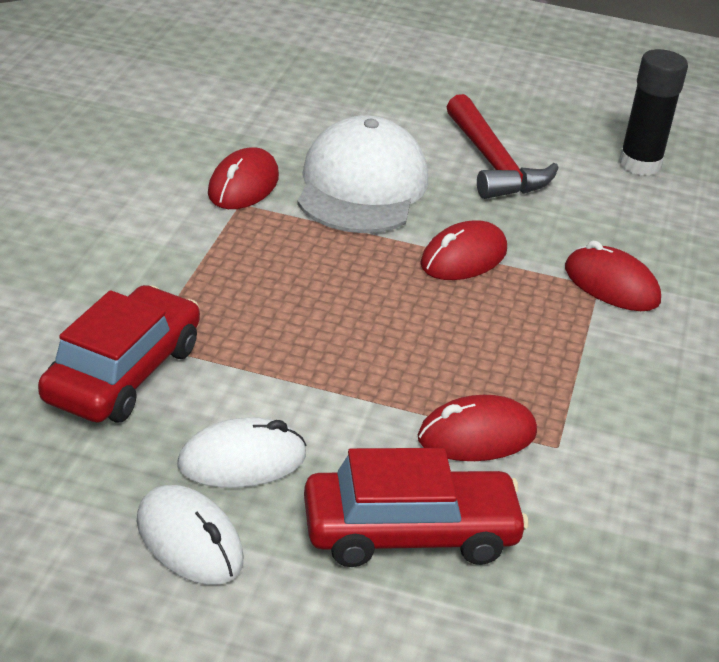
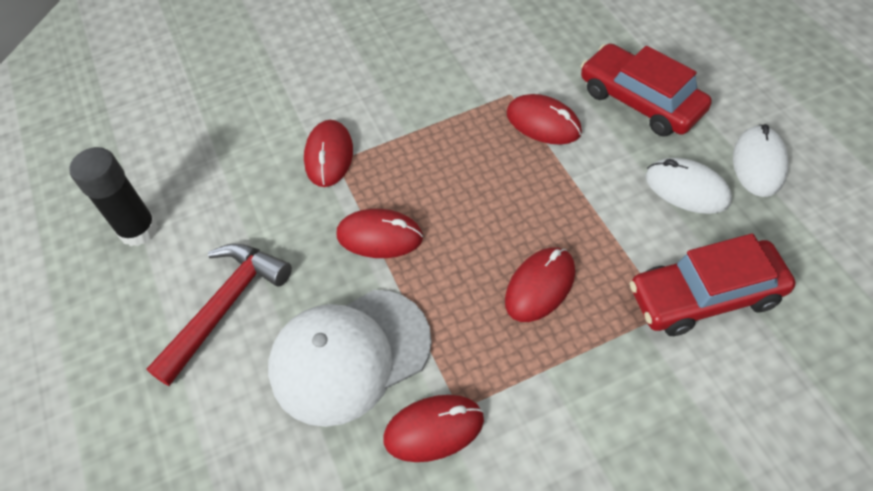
camera: 120 degrees left, 20 degrees up
(281, 299) = (540, 286): none -> red mouse

